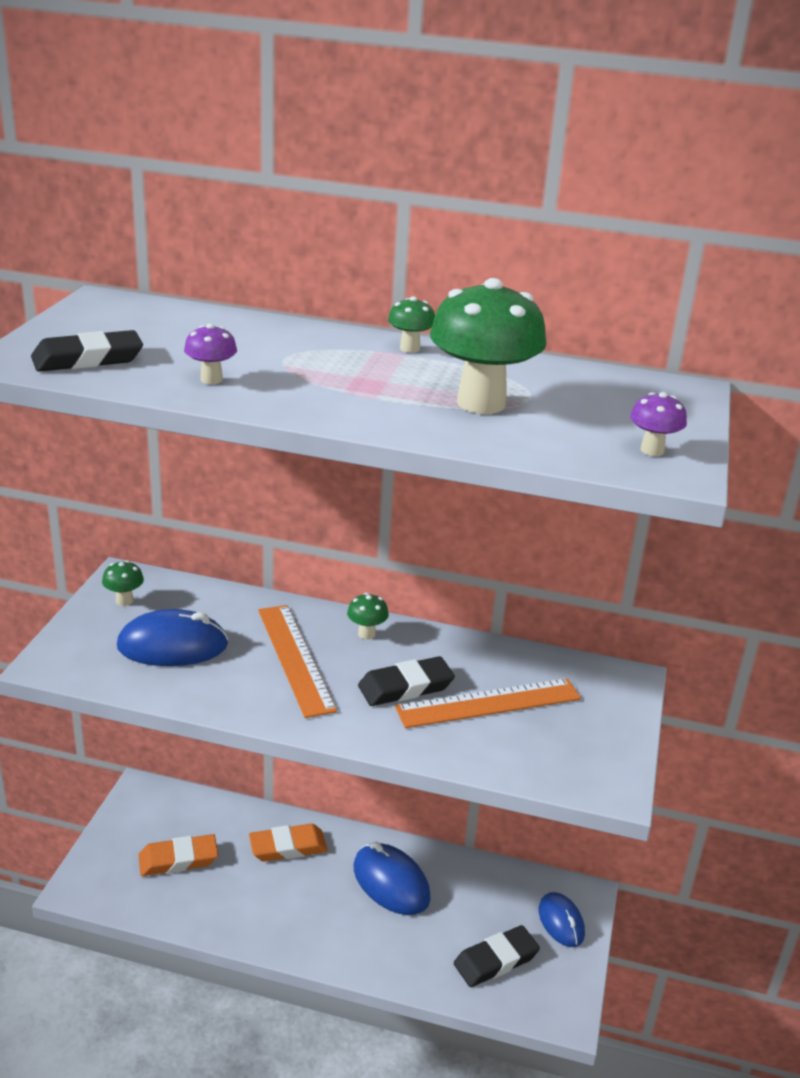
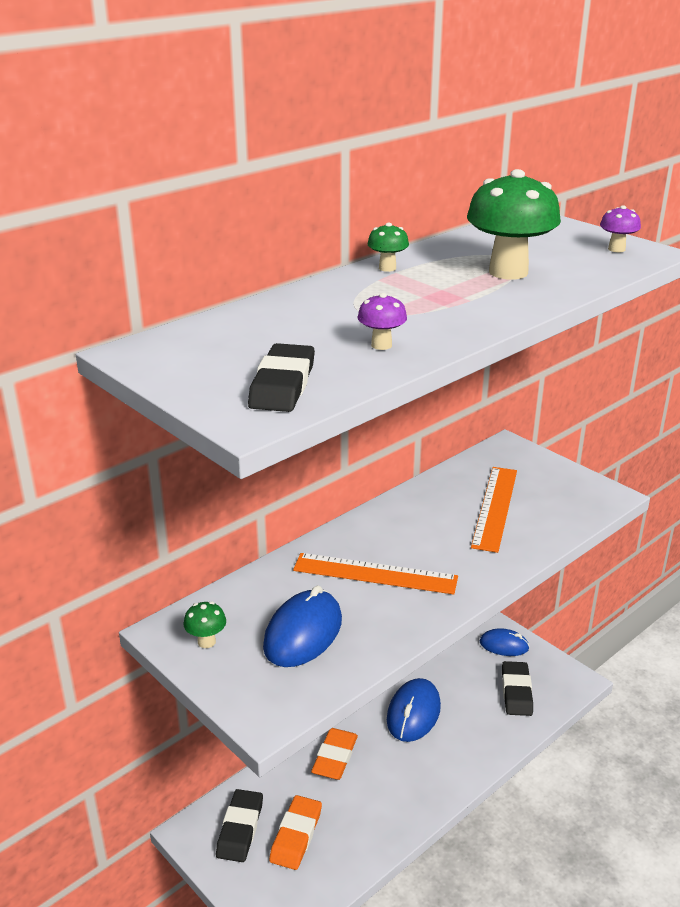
camera: 55 degrees left, 0 degrees up
(366, 634) = (371, 529): green mushroom -> none
(391, 883) = (413, 713): blue mouse -> blue mouse turned 60 degrees counterclockwise
(405, 687) = (450, 535): black eraser -> black eraser (240, 829)

